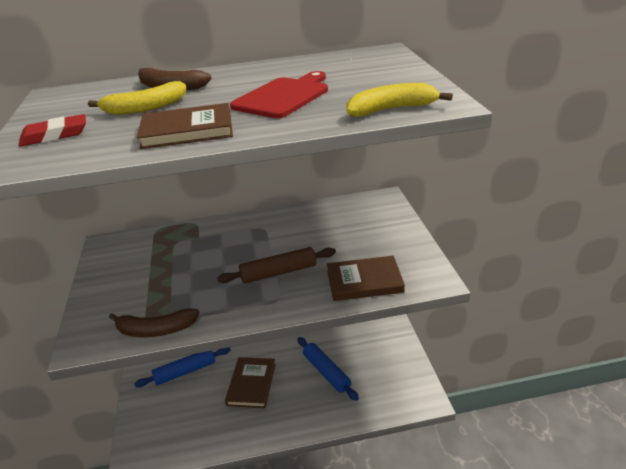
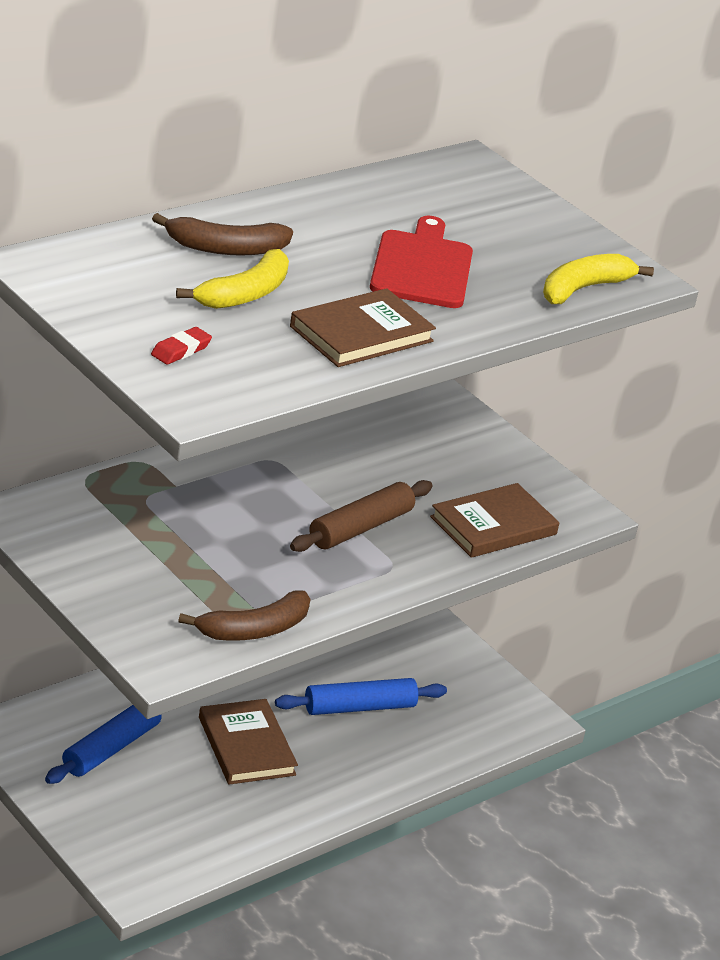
camera: 35 degrees left, 0 degrees up
(55, 135) = (181, 350): red eraser -> red eraser, size x0.66
(326, 372) = (359, 707): blue rolling pin -> blue rolling pin turned 45 degrees counterclockwise

